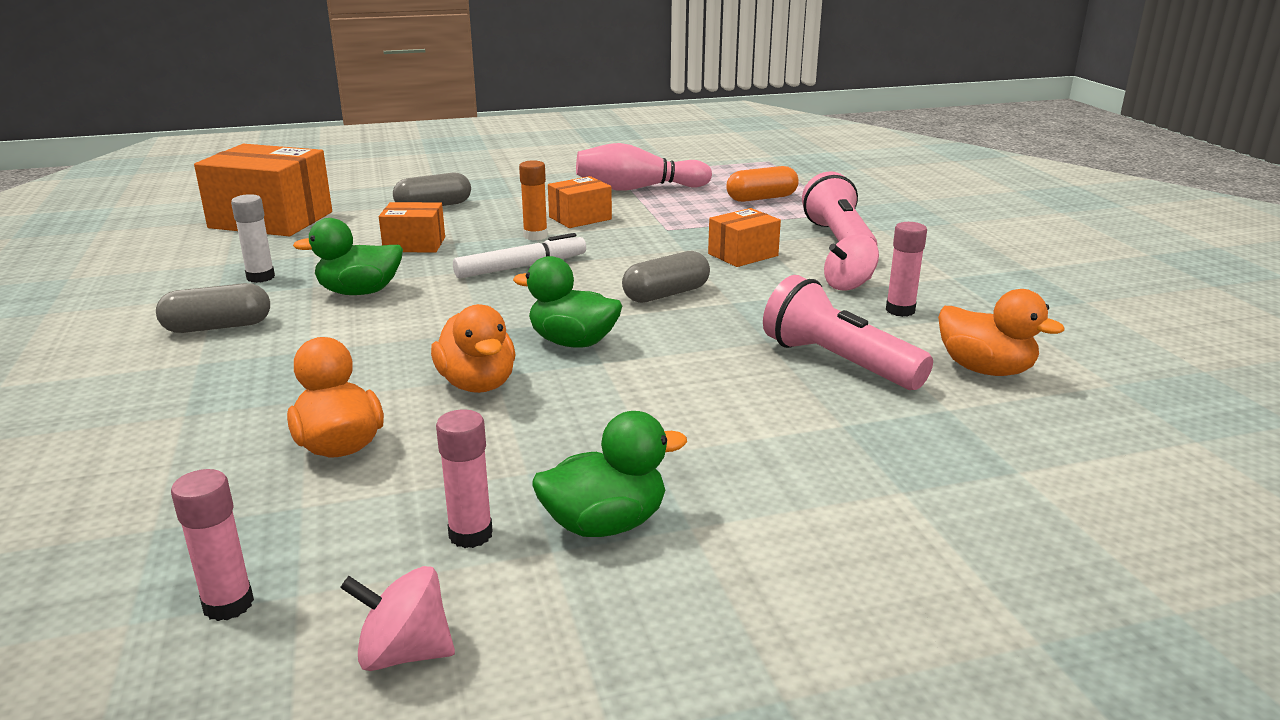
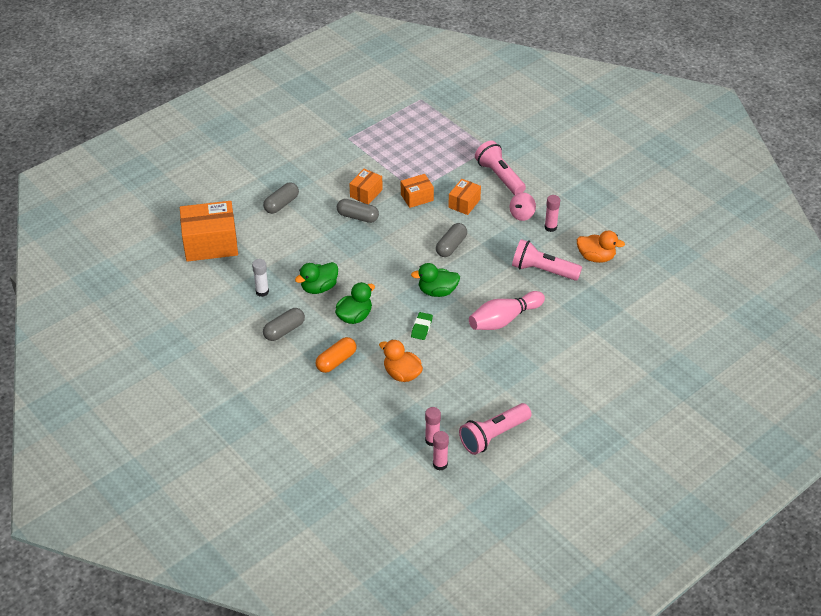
camera: 25 degrees left, 20 degrees up
(404, 653) = (493, 435): pink spinning top -> pink flashlight
(414, 244) = (306, 242): orange box -> orange box (417, 197)
(470, 534) = (477, 393): pink glue stick -> pink glue stick (440, 464)
(477, 384) = (421, 328): orange duck -> green eraser
(521, 267) = (373, 245): white marker -> none
(535, 236) = (357, 217): orange glue stick -> grey capsule
(605, 524) = (514, 375): green duck -> green duck (354, 316)
(638, 189) = (373, 153): pink bowling pin -> pink bowling pin (504, 319)
(761, 198) = (442, 145): orange capsule -> orange capsule (336, 361)

